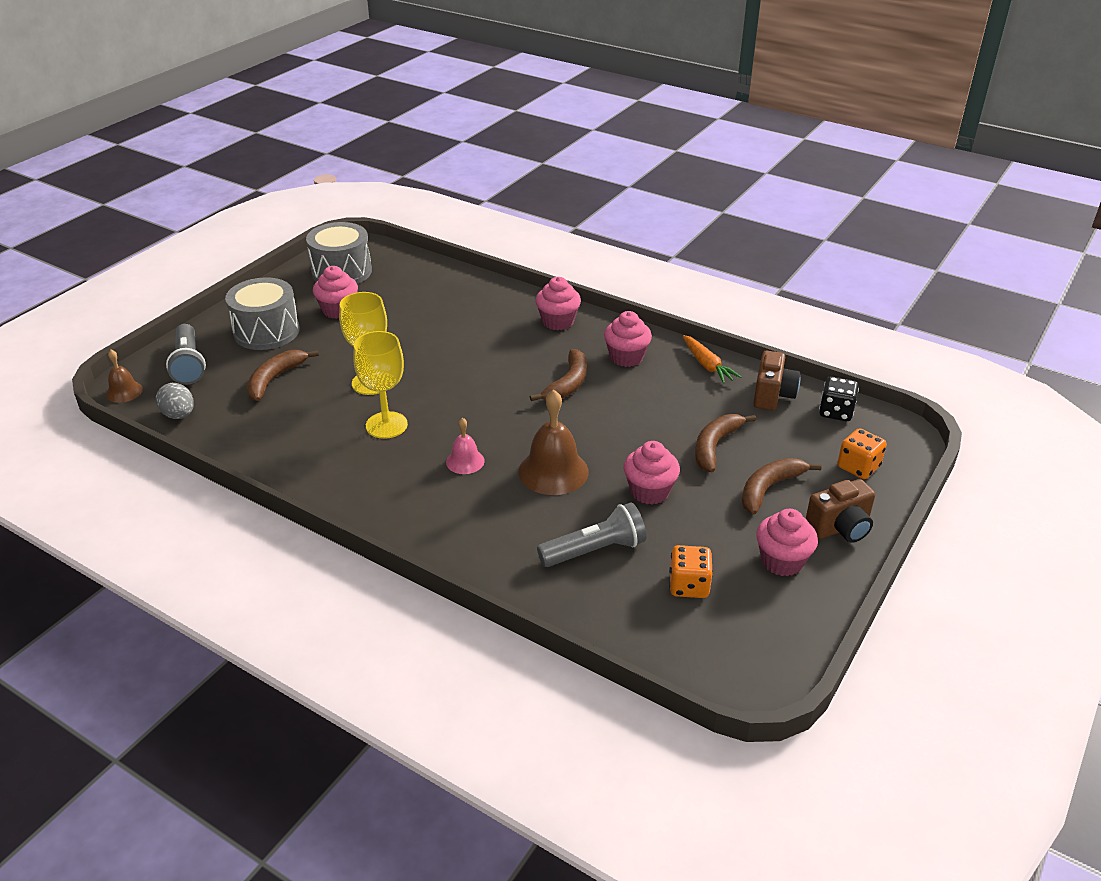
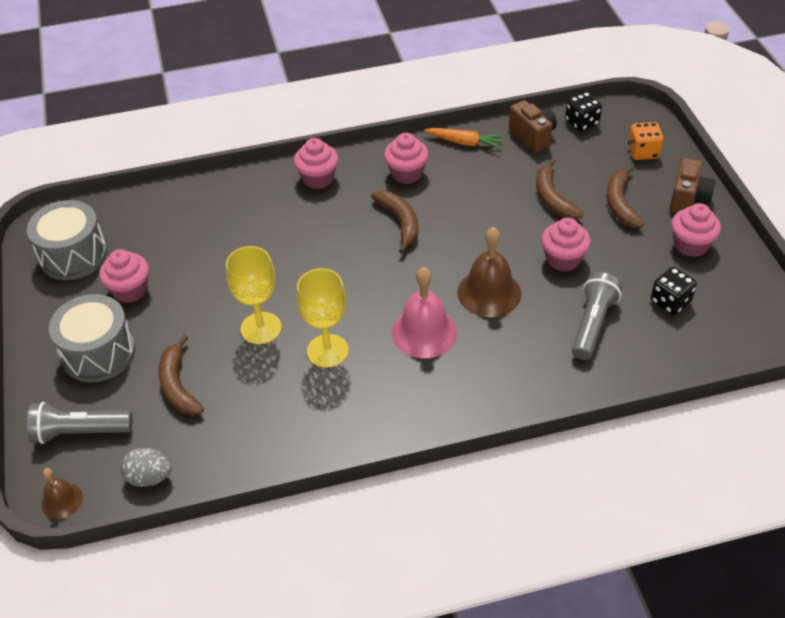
camera: 45 degrees left, 10 degrees up
(189, 364) = (79, 432): grey flashlight -> grey flashlight turned 150 degrees clockwise
(465, 461) = (424, 332): pink bell -> pink bell, size x1.80
(689, 585) = (670, 302): orange dice -> black dice

